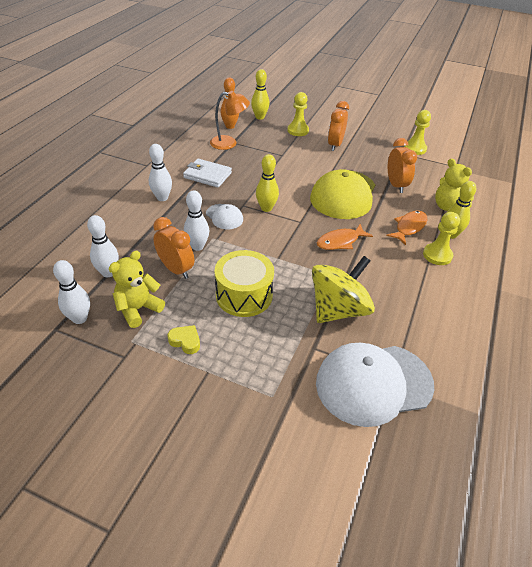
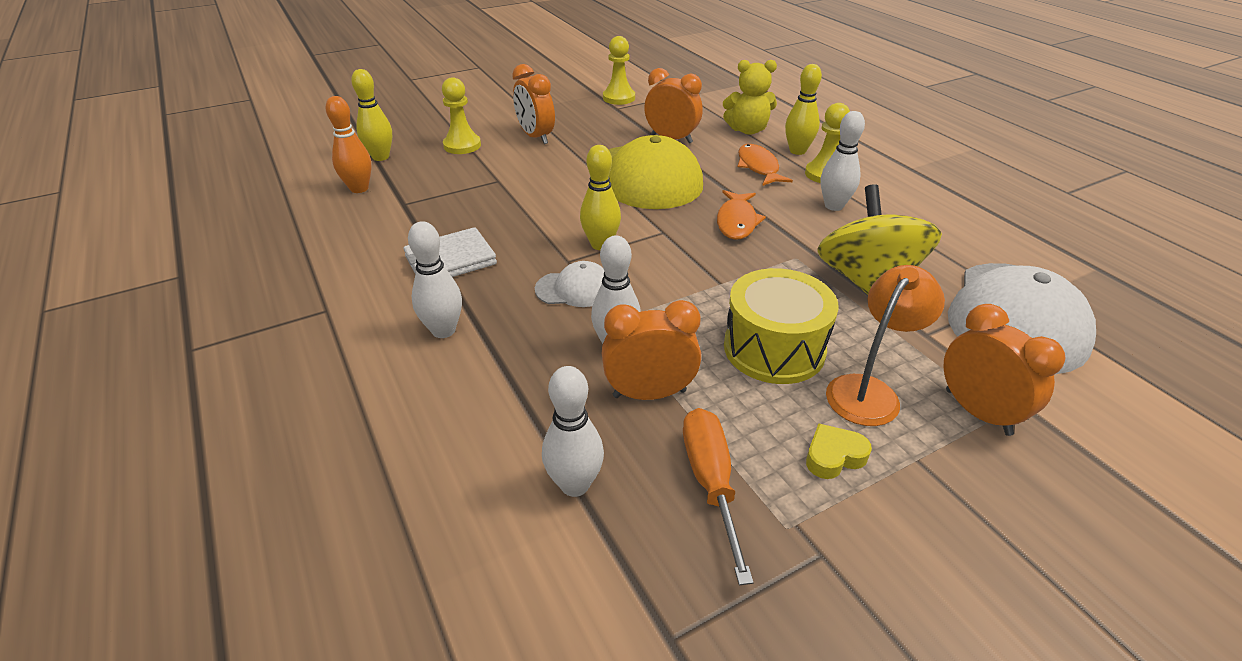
camera: 50 degrees left, 5 degrees down
(79, 318) = (670, 583): white bowling pin -> white bowling pin (833, 206)
(138, 309) = (711, 483): yellow teddy bear -> orange screwdriver
(229, 143) = (401, 207): orange lamp -> orange lamp (869, 391)
(264, 386) = (977, 412): none -> orange clock

